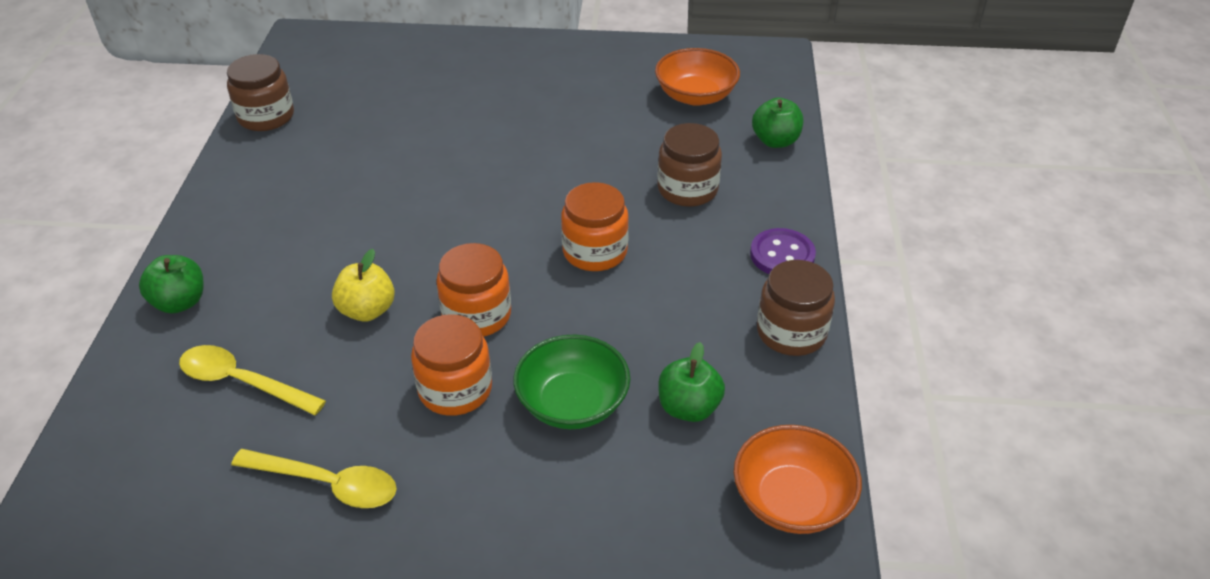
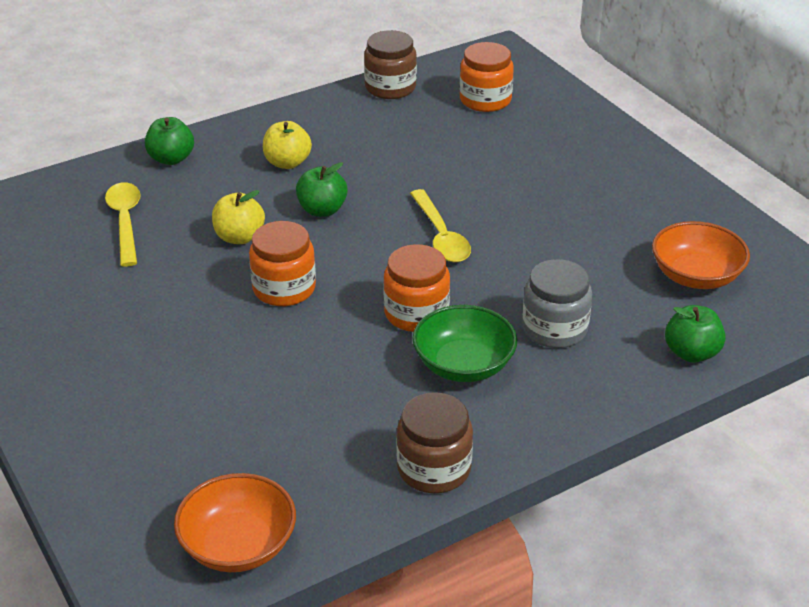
camera: 55 degrees right, 5 degrees down
(293, 228) = (287, 163): none -> yellow apple
(327, 484) = (69, 303): yellow spoon -> yellow spoon (440, 236)
(455, 389) = (200, 315): orange jar -> orange jar (485, 100)
(572, 403) = (238, 379): green bowl -> green bowl (463, 365)
(687, 189) = (554, 329): brown jar -> grey jar
(688, 408) = (288, 443): green apple -> green apple (322, 210)
(782, 255) = (530, 423): purple button -> none

